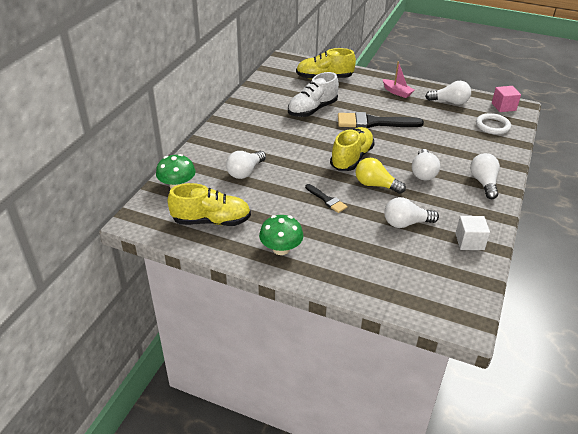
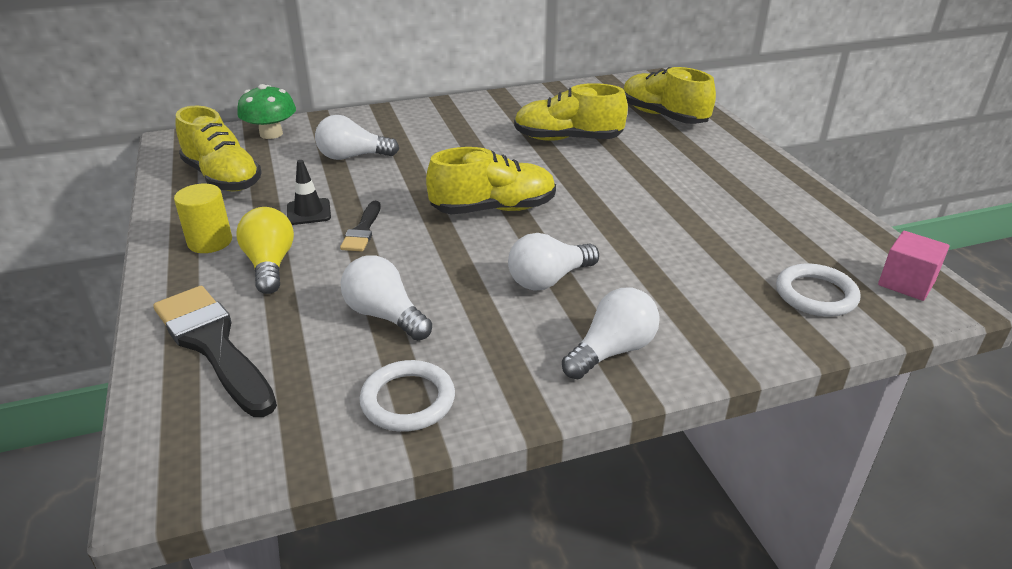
camera: 50 degrees right, 5 degrees down
(281, 249) = (210, 242): green mushroom -> yellow cylinder
(288, 208) = (308, 212): none -> black traffic cone
(312, 110) = (567, 139): white shoe -> yellow shoe
(374, 123) = (617, 190): black brush -> black brush (213, 345)
(375, 185) = (452, 252): yellow light bulb -> yellow light bulb (270, 265)
(397, 92) = (738, 175): pink boat -> none
(450, 102) = (805, 227): white light bulb -> none
(469, 242) = (408, 400): white cube -> white ring

